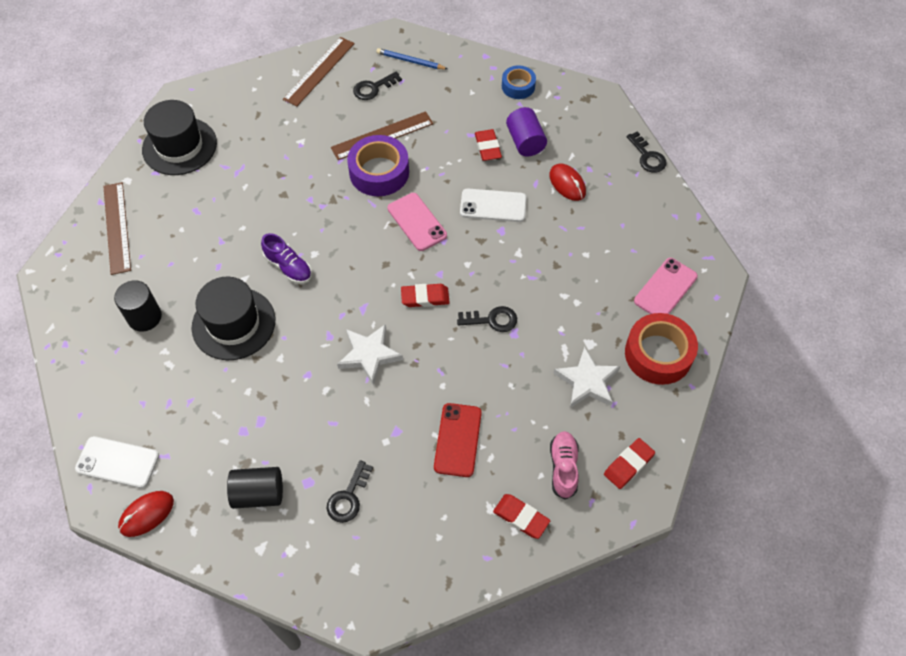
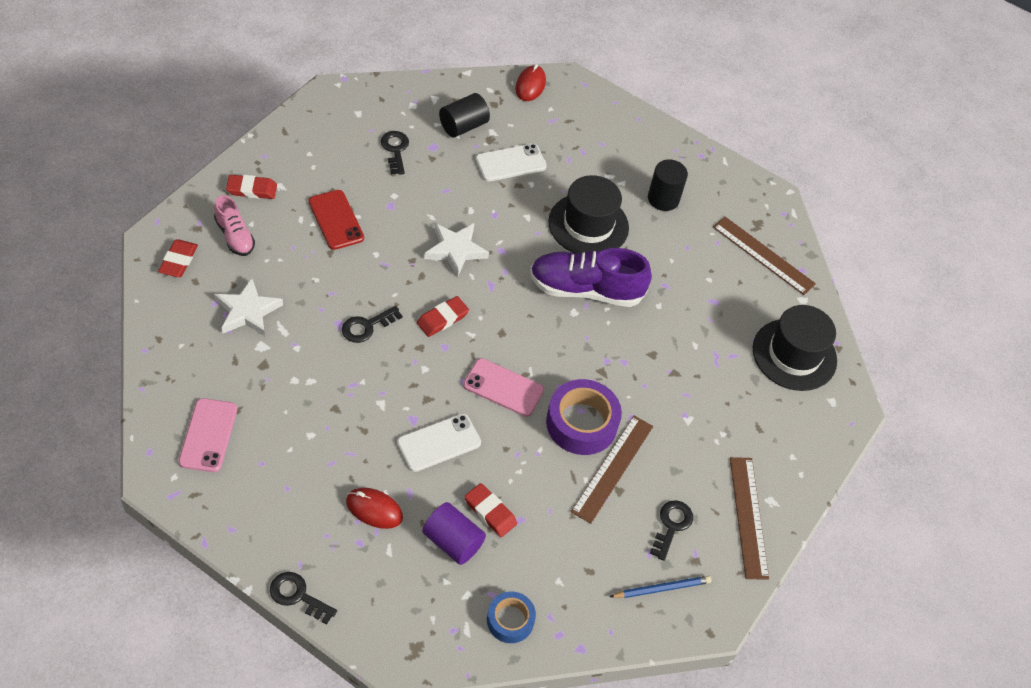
camera: 140 degrees right, 5 degrees down
(117, 462) = (581, 104): white phone -> white phone (510, 163)
(288, 267) = (585, 290): purple shoe -> purple shoe, size x1.80
(658, 354) = (189, 365): red tape -> none

